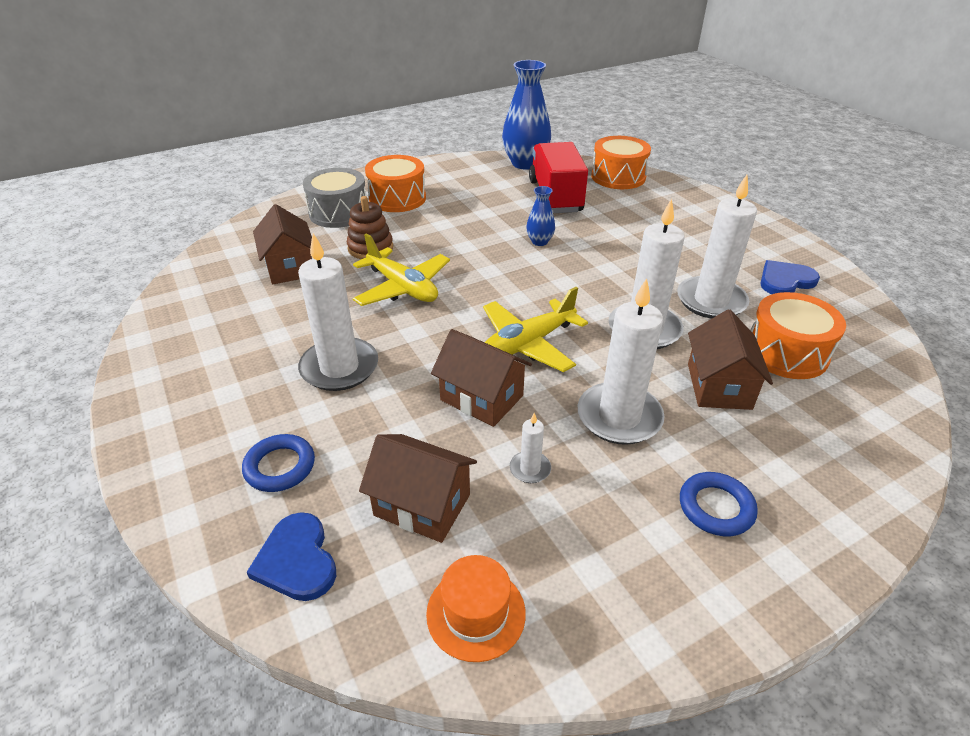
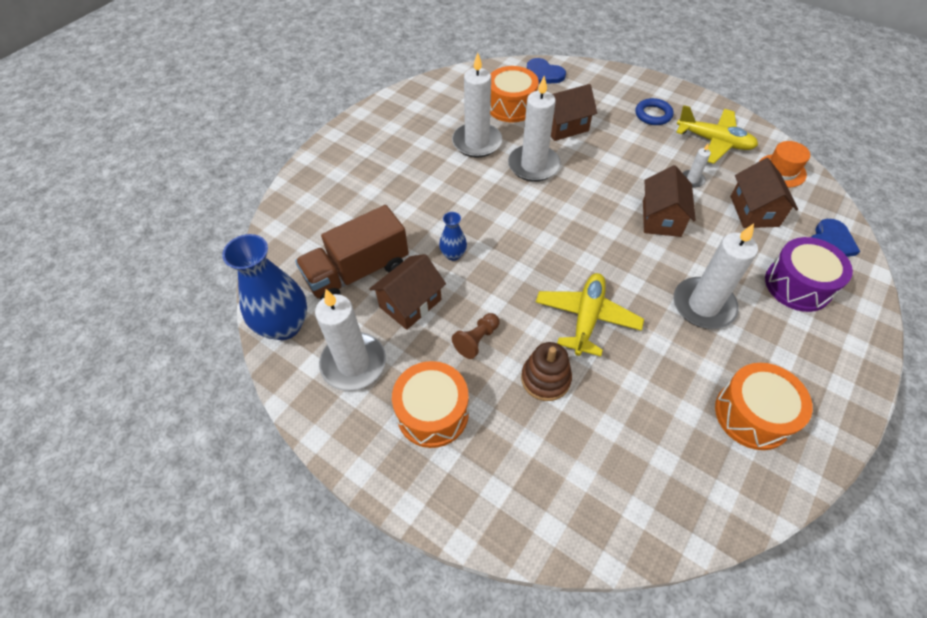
camera: 115 degrees left, 15 degrees up
(280, 467) = (798, 285): blue ring -> purple drum
(290, 267) = (623, 430): brown house -> brown house (410, 303)
(339, 213) = (498, 455): grey drum -> none
(437, 229) = (477, 340): none -> brown pawn
(528, 344) = (593, 215): yellow plane -> yellow plane (714, 142)
(555, 196) = (358, 272): red truck -> brown truck
(618, 177) = (289, 237): orange drum -> orange drum (752, 414)
(619, 417) = (623, 157): white candle -> white candle (353, 363)
(785, 280) = (427, 114): blue heart -> blue heart (544, 74)

